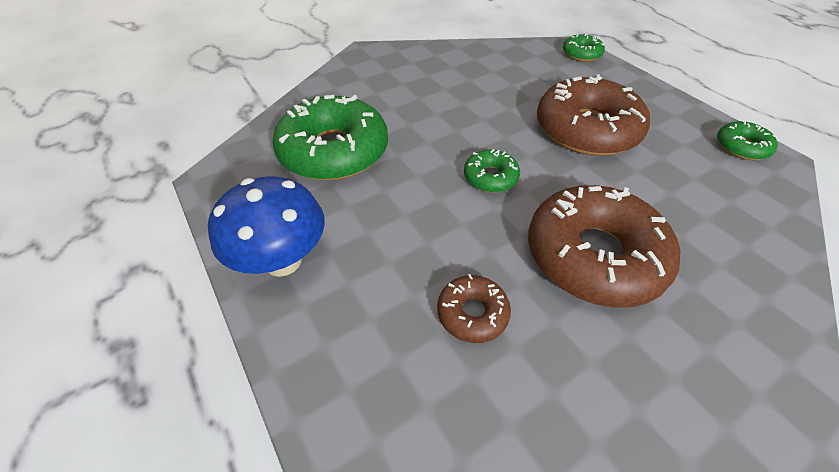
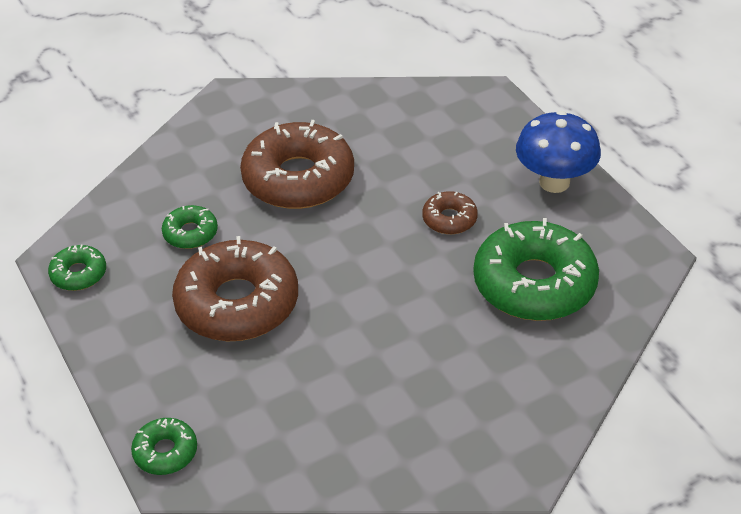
camera: 175 degrees left, 5 degrees down
(472, 313) = (405, 146): brown donut -> brown donut (449, 219)
(490, 177) = (366, 248): green donut -> green donut (190, 233)

